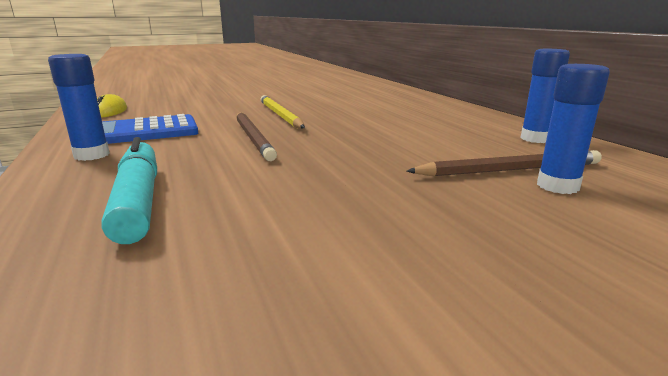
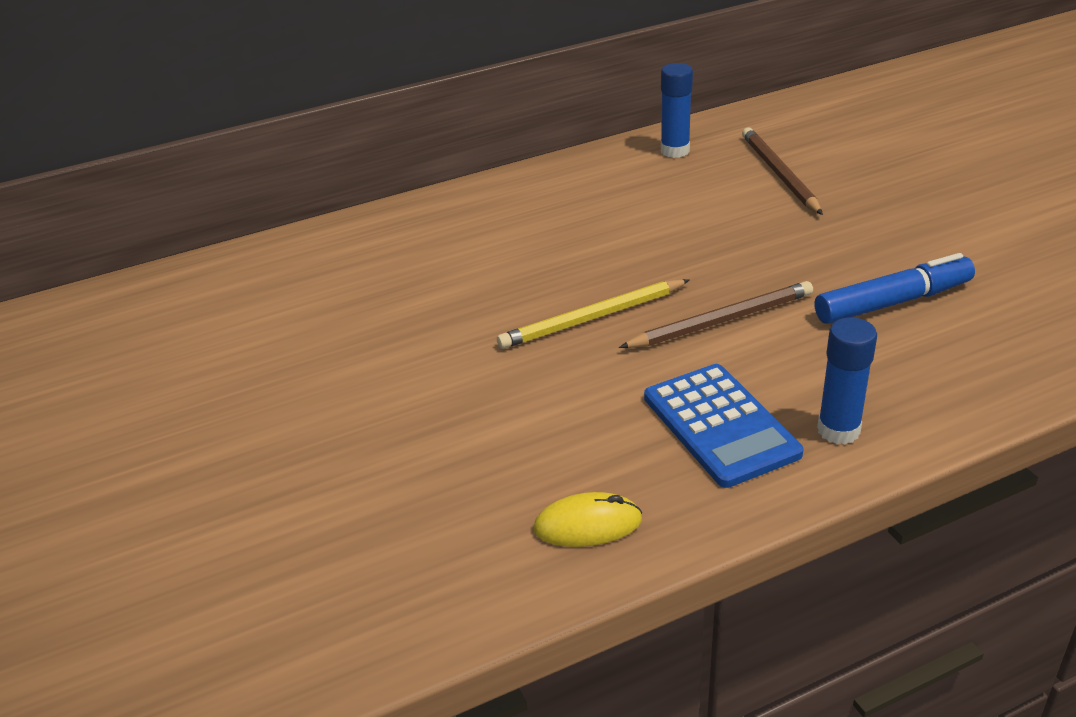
camera: 90 degrees left, 15 degrees up
(138, 200) = (940, 347): turquoise marker -> none
(231, 190) = (893, 302): none -> blue marker
(557, 186) = (810, 160): blue glue stick -> none

